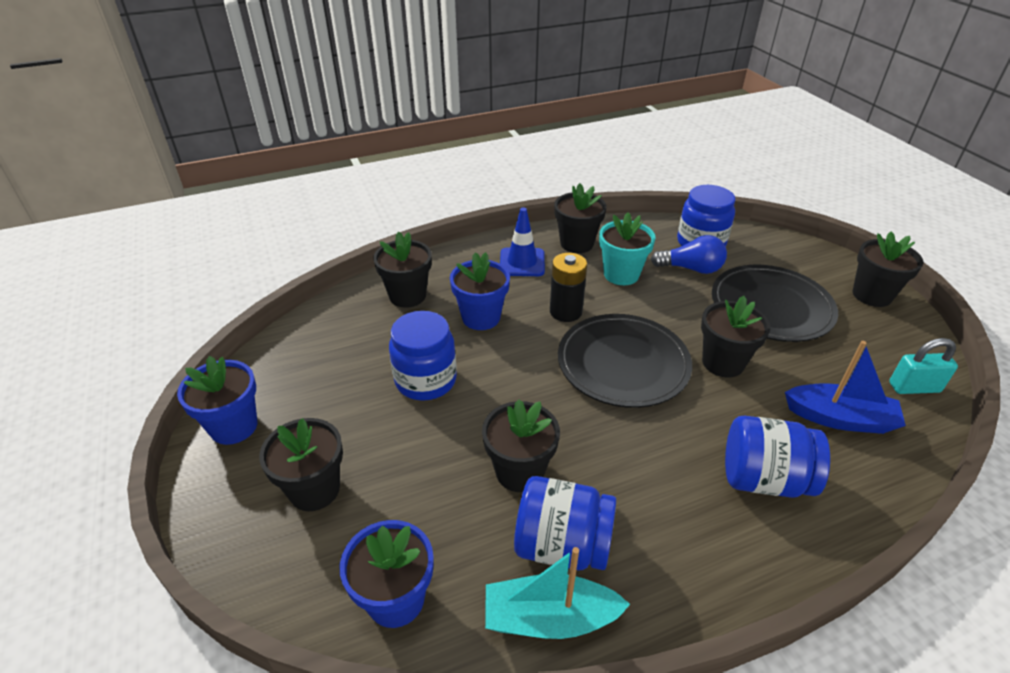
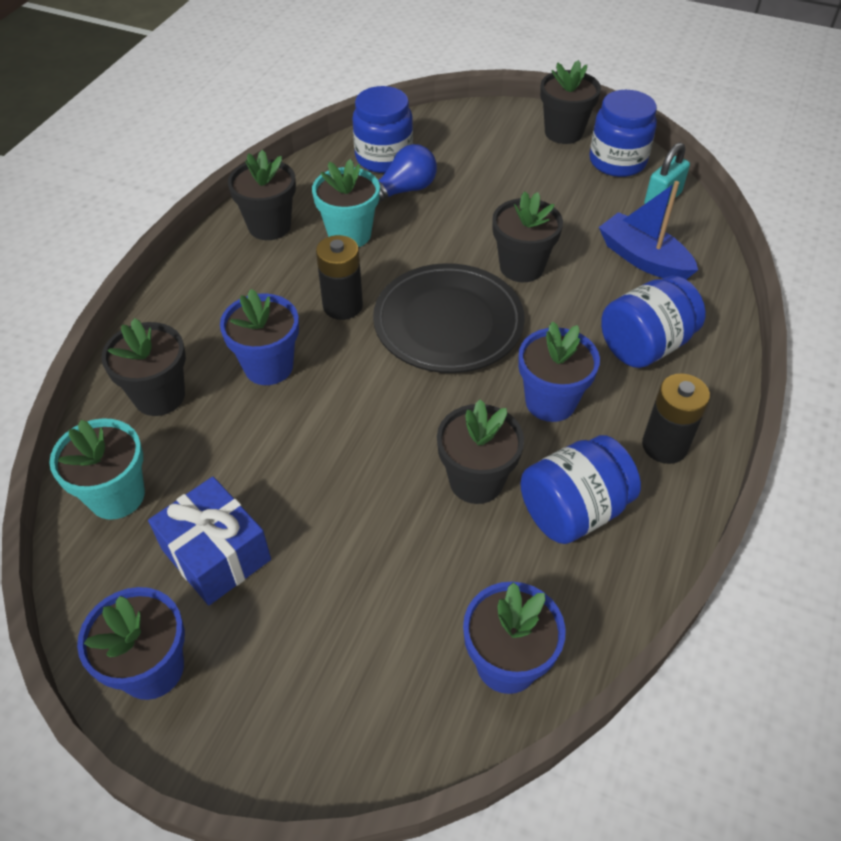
camera: 45 degrees left, 10 degrees up
(314, 489) = (322, 648): black flower pot -> none
(327, 330) = (117, 496): none -> turquoise flower pot
(331, 395) = (216, 554): none -> blue gift
(425, 380) = (293, 467): blue jar -> blue jar (617, 161)
(522, 262) = (238, 281): blue traffic cone -> none
(549, 618) = (625, 570): turquoise boat -> none
(635, 462) = (550, 402): none -> blue flower pot
(691, 561) = (664, 445): none -> black battery
(771, 307) = (504, 190): black plate -> none
(840, 418) = (643, 259): blue boat -> blue boat turned 105 degrees counterclockwise

